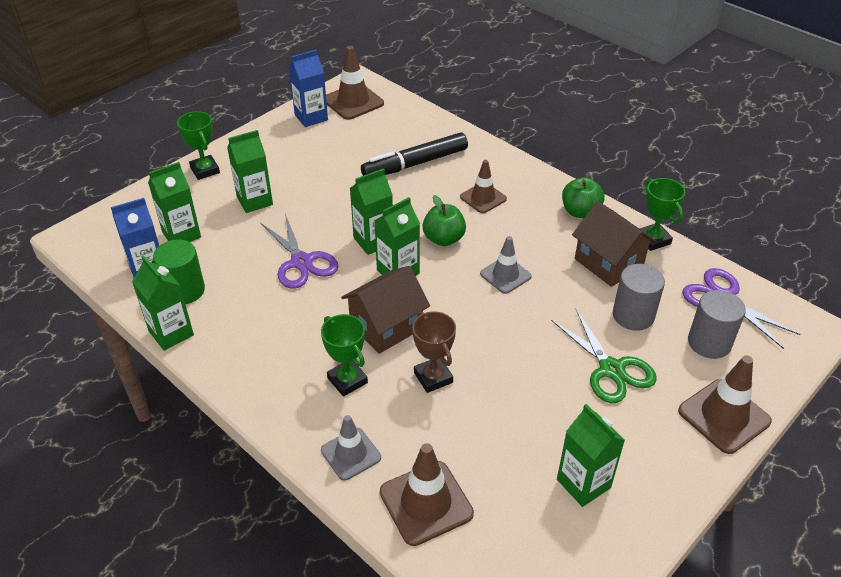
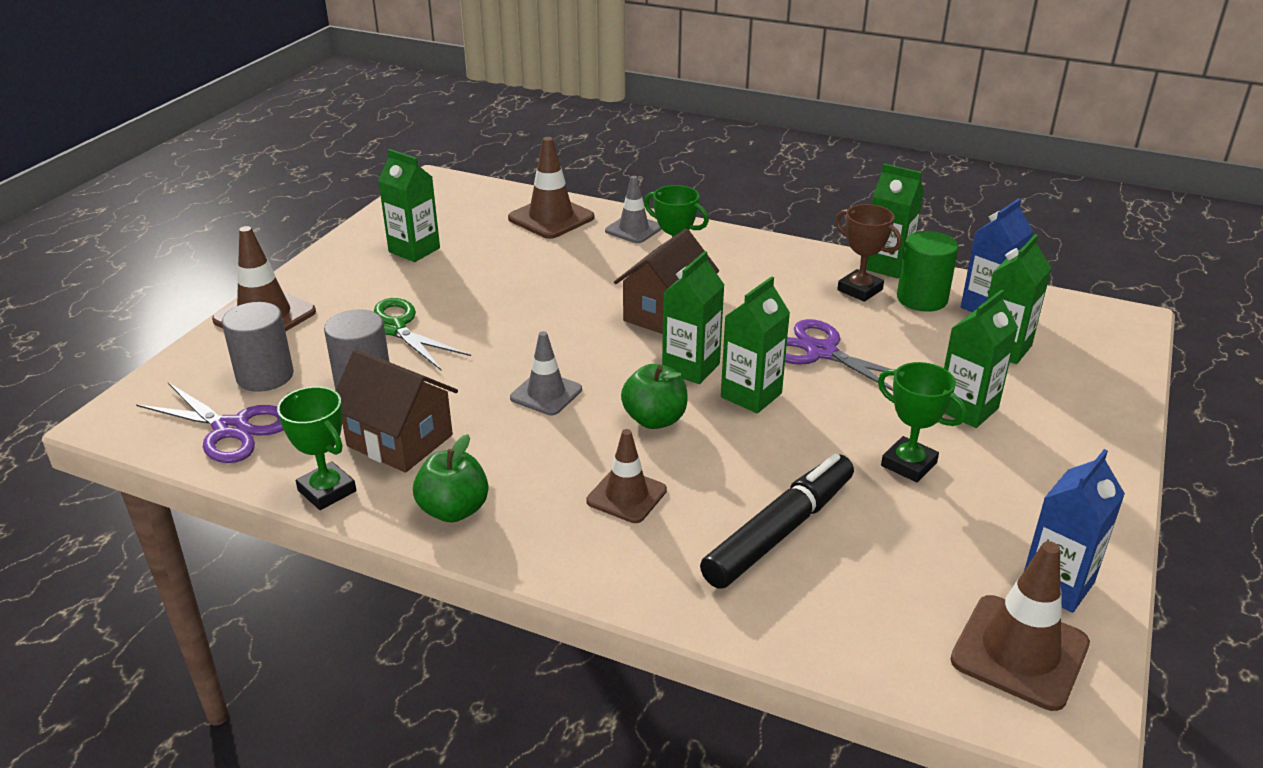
camera: 160 degrees right, 10 degrees down
(205, 170) = (1096, 435): green trophy -> green trophy (908, 464)
(433, 377) = (588, 286): brown trophy -> brown trophy (860, 290)

